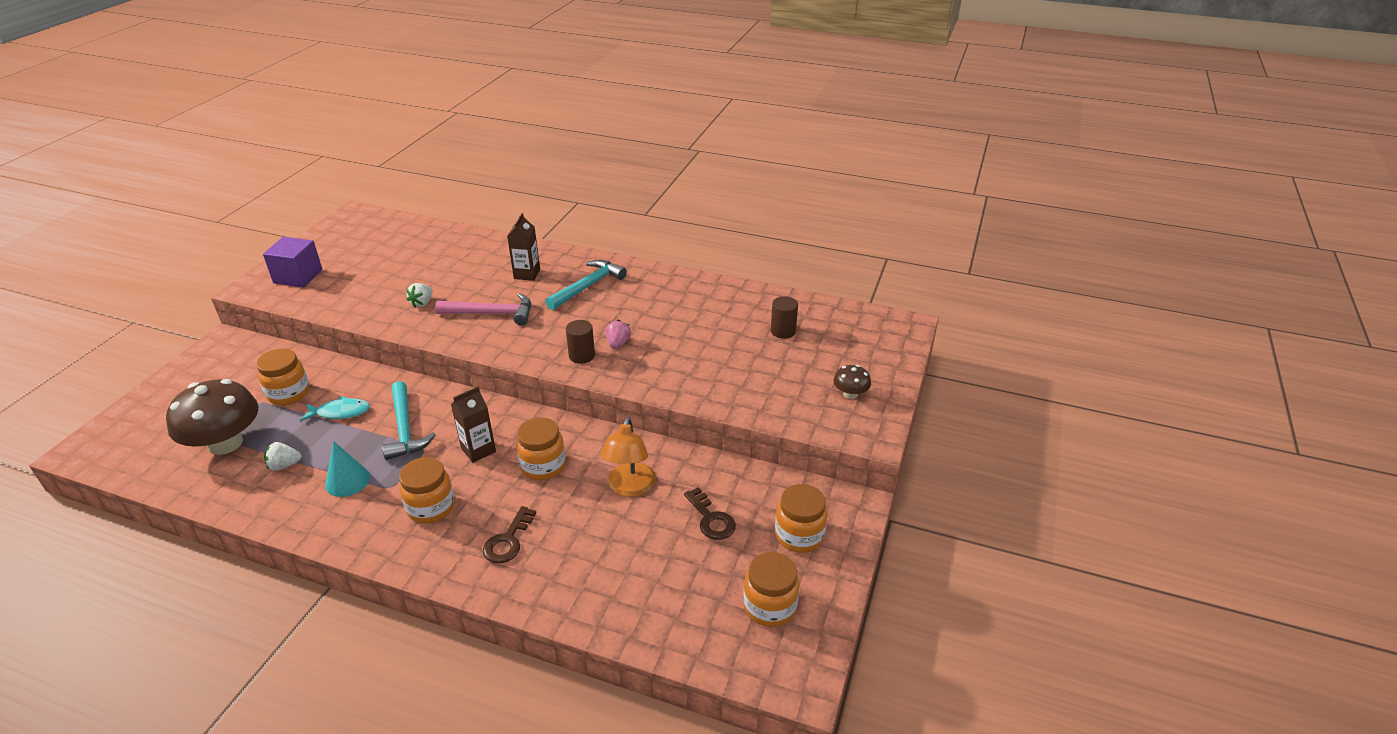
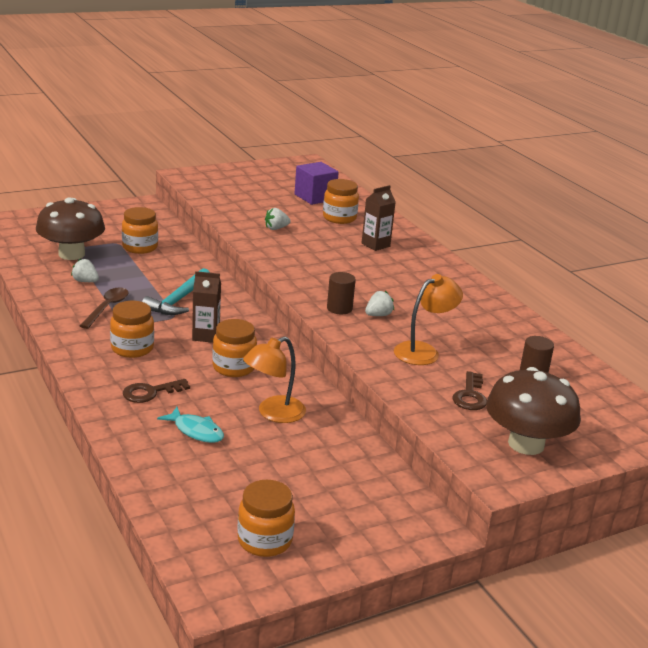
camera: 40 degrees right, 10 degrees down
(298, 276) = (221, 180): purple cube -> purple cube (315, 197)
(340, 412) = (154, 272): turquoise fish -> turquoise fish (196, 431)
(347, 481) = (107, 308): turquoise cone -> brown spoon
(492, 313) = (314, 255): pink hammer -> none
(587, 286) = (411, 272): turquoise hammer -> none
(618, 343) = (378, 315): pink strawberry -> white strawberry
(691, 357) = (423, 351): none -> orange lamp
(711, 519) = (303, 466): brown key -> brown key (470, 395)
(799, 535) = (356, 518): orange jar -> orange jar (339, 218)
(850, 394) = (526, 444): brown mushroom -> brown mushroom, size x2.18

